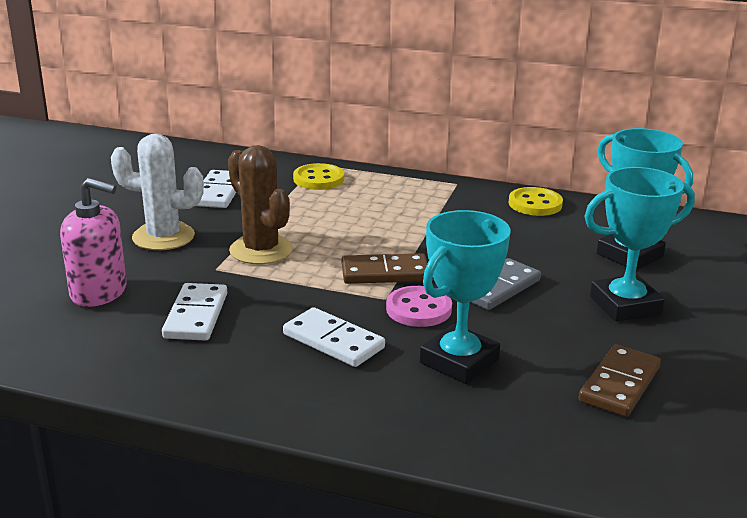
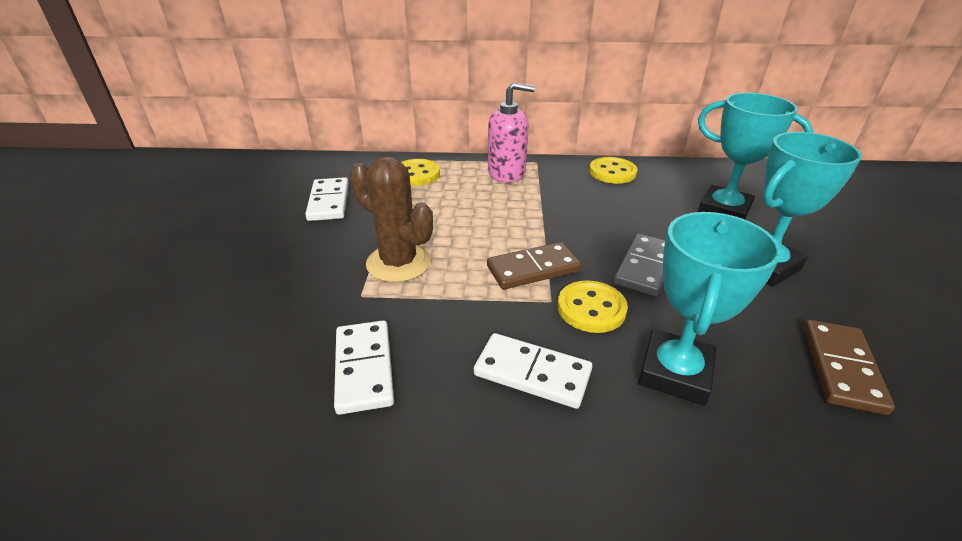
camera: 15 degrees left, 10 degrees up
(99, 292) = (237, 356): pink soap dispenser -> pink soap dispenser (507, 173)
(163, 237) = (290, 264): white cactus -> none
(418, 309) = (591, 308): pink button -> yellow button

